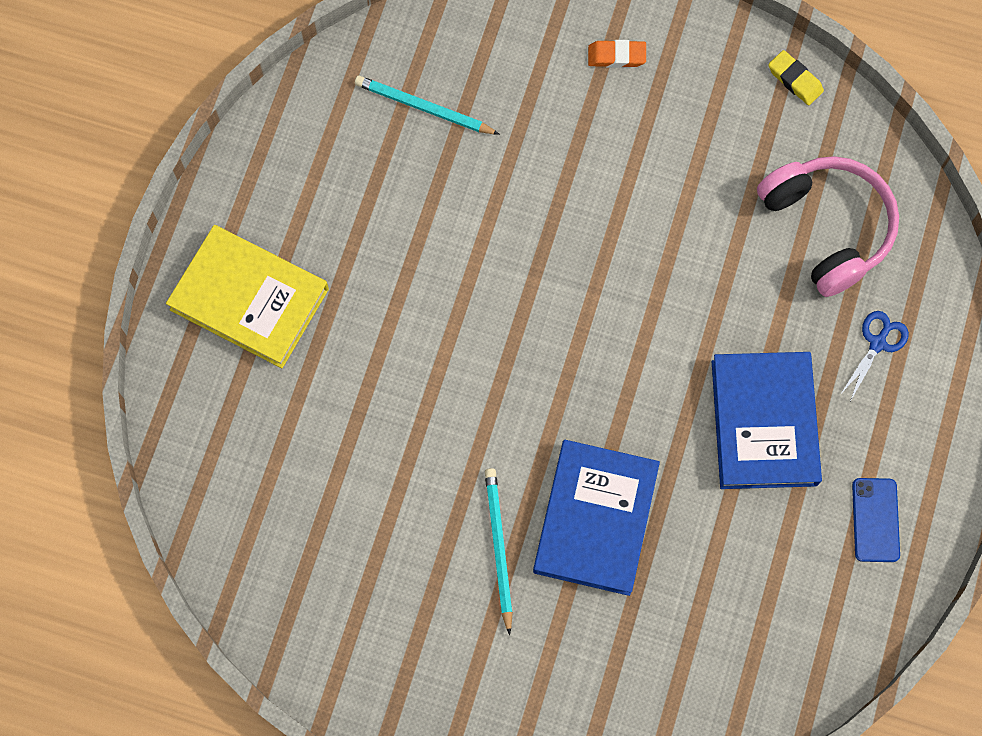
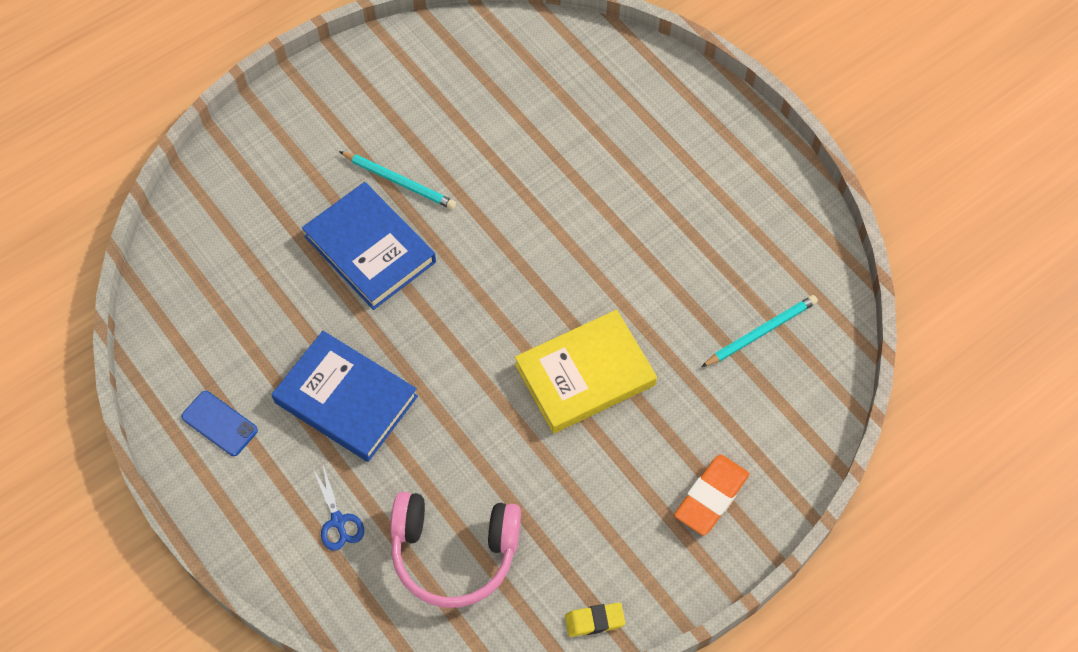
camera: 125 degrees right, 10 degrees down
(249, 299) = (687, 139): yellow book -> yellow book (585, 375)
(616, 56) = (711, 497): orange eraser -> orange eraser, size x1.59

